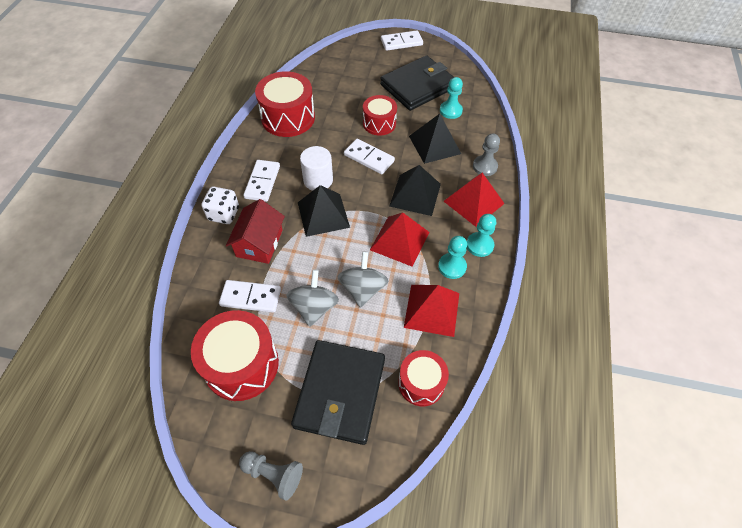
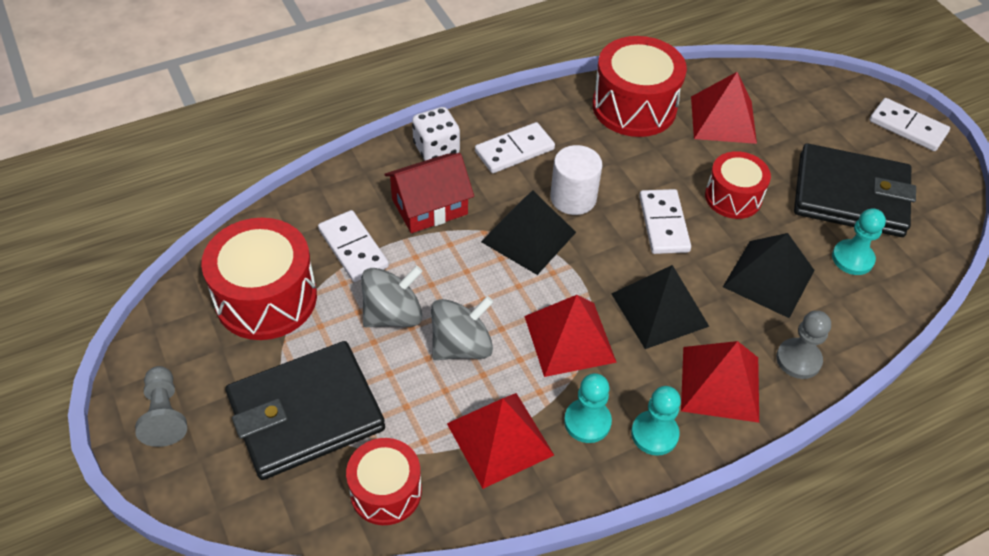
camera: 50 degrees right, 5 degrees down
(331, 93) = (723, 119): none -> red pyramid

